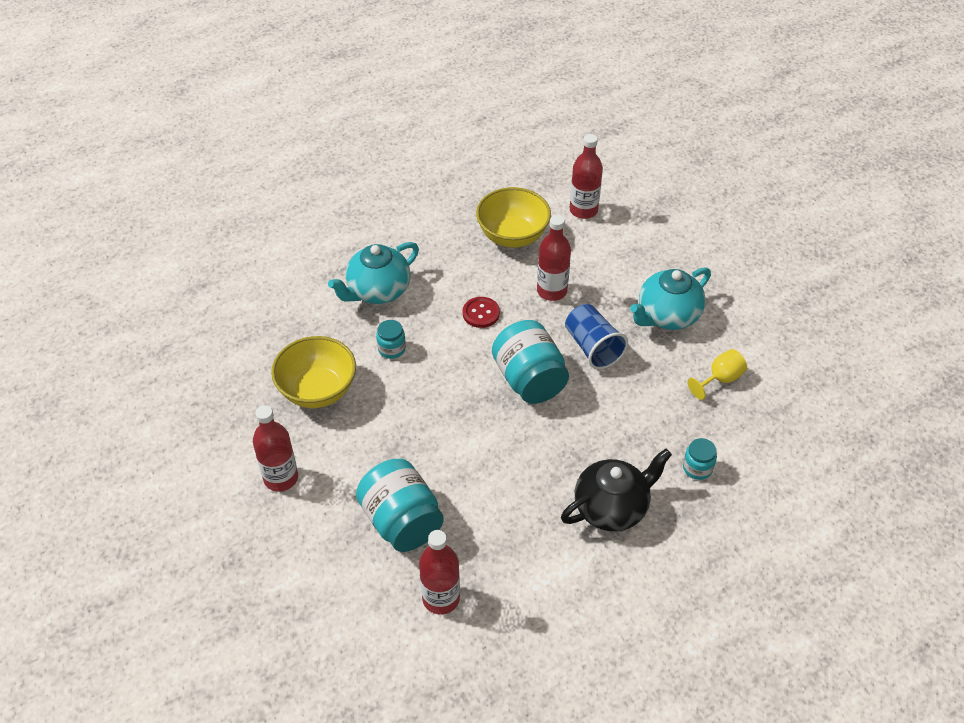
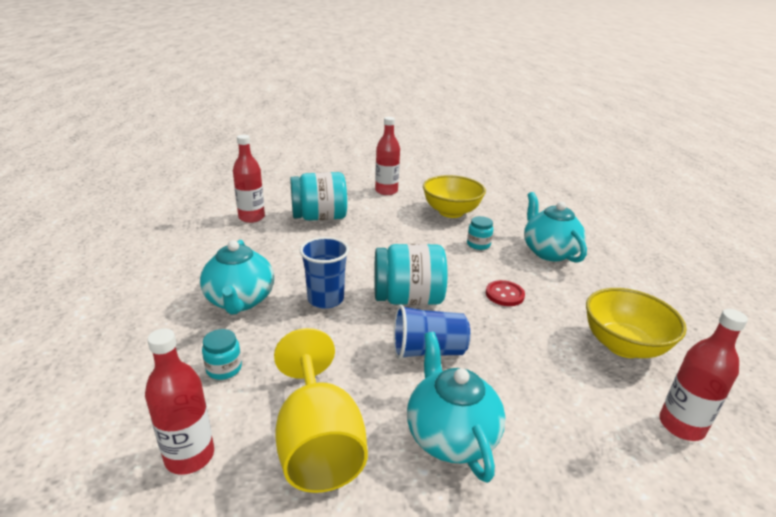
camera: 110 degrees right, 20 degrees down
(552, 291) = (524, 348): red bottle -> red bottle (189, 456)
(568, 441) = (325, 299): none -> blue cup
(612, 507) = (240, 301): black teapot -> turquoise teapot
(720, 379) = (318, 443): yellow goblet -> yellow goblet, size x1.96

